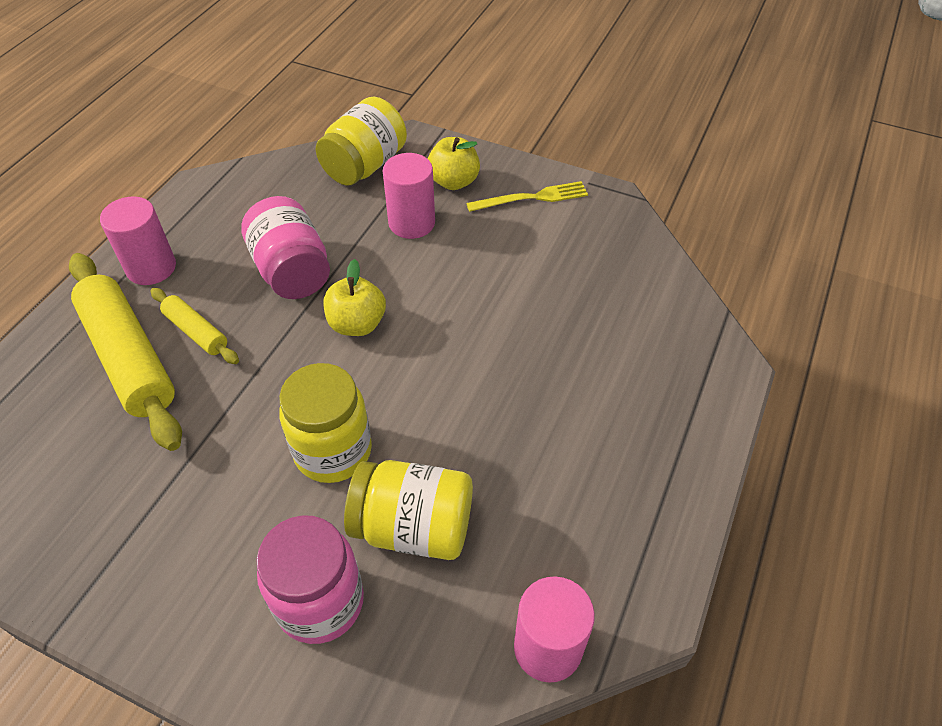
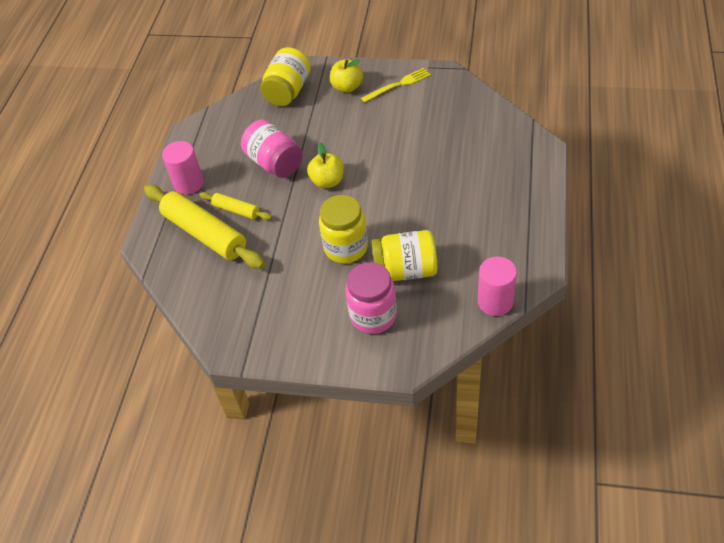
camera: 10 degrees left, 0 degrees up
(411, 223) = (333, 118): pink cylinder -> none

